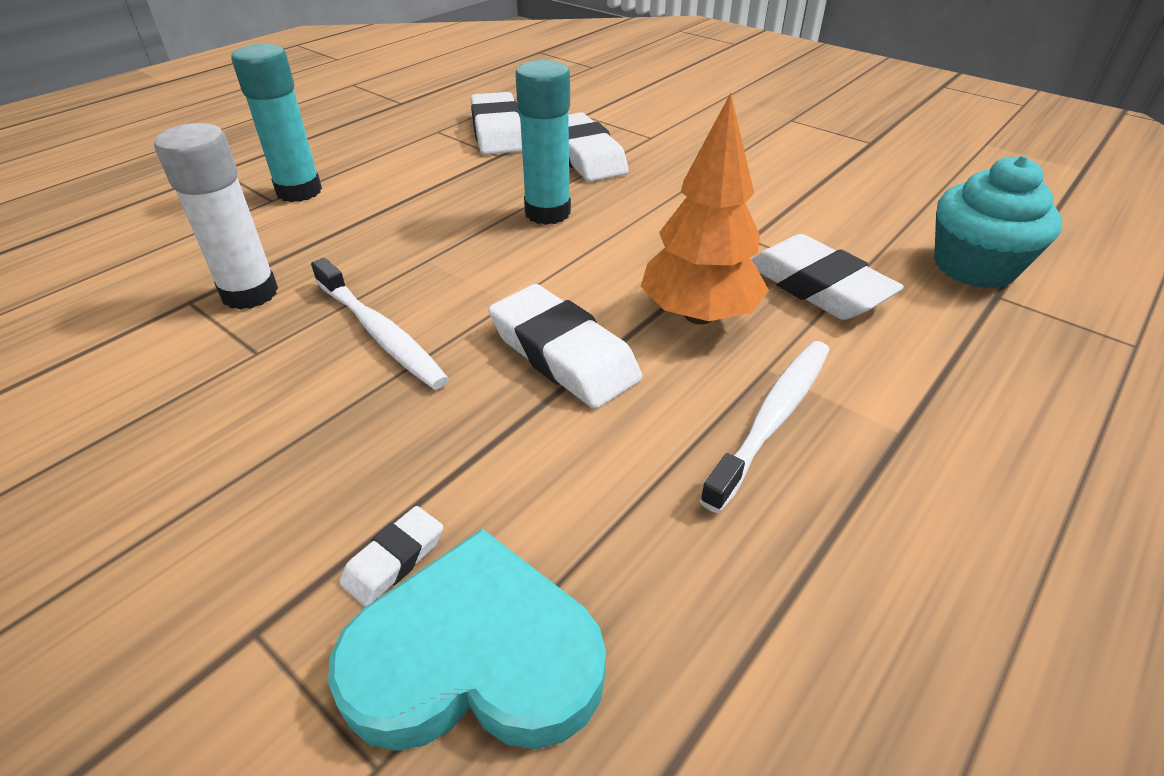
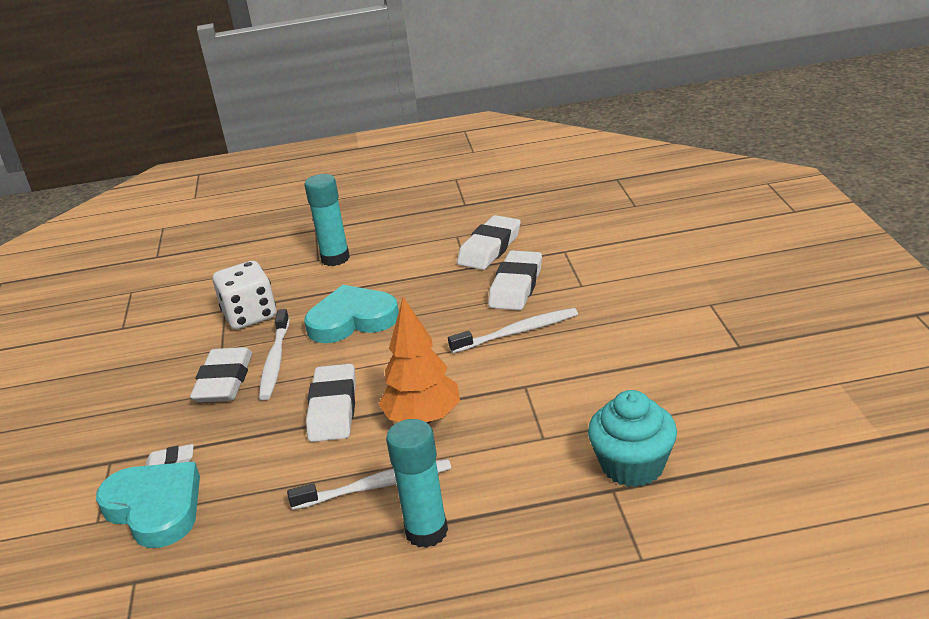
camera: 45 degrees right, 10 degrees down
(250, 293) = (250, 315): white glue stick -> white dice
(429, 247) = (352, 320): none -> turquoise heart
(547, 213) = (437, 321): turquoise glue stick -> turquoise glue stick (426, 532)
(657, 194) = (517, 332): none -> white toothbrush
(817, 287) = (512, 432): white eraser -> white eraser (224, 381)

